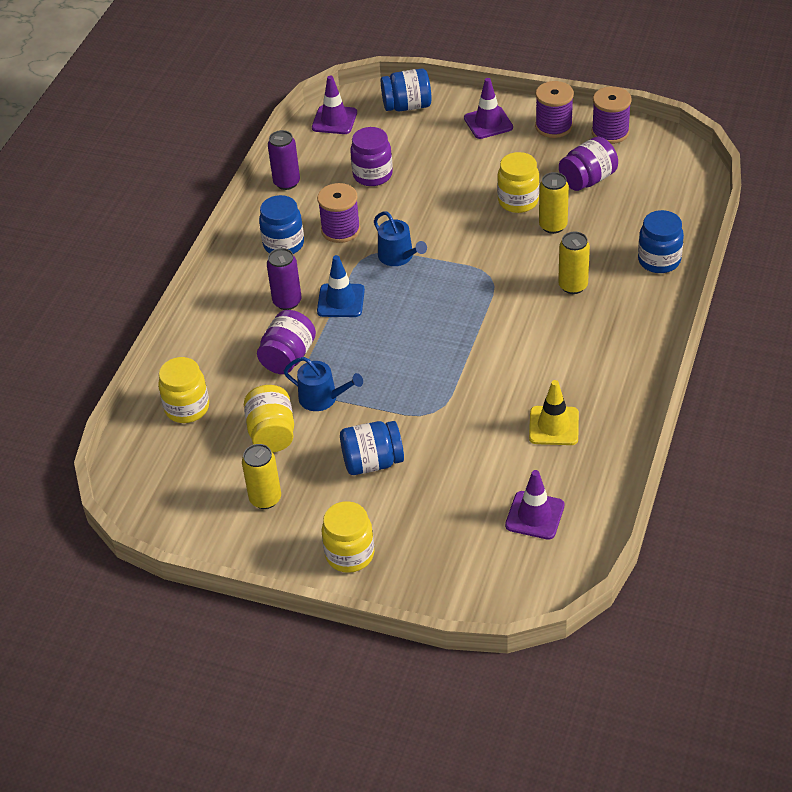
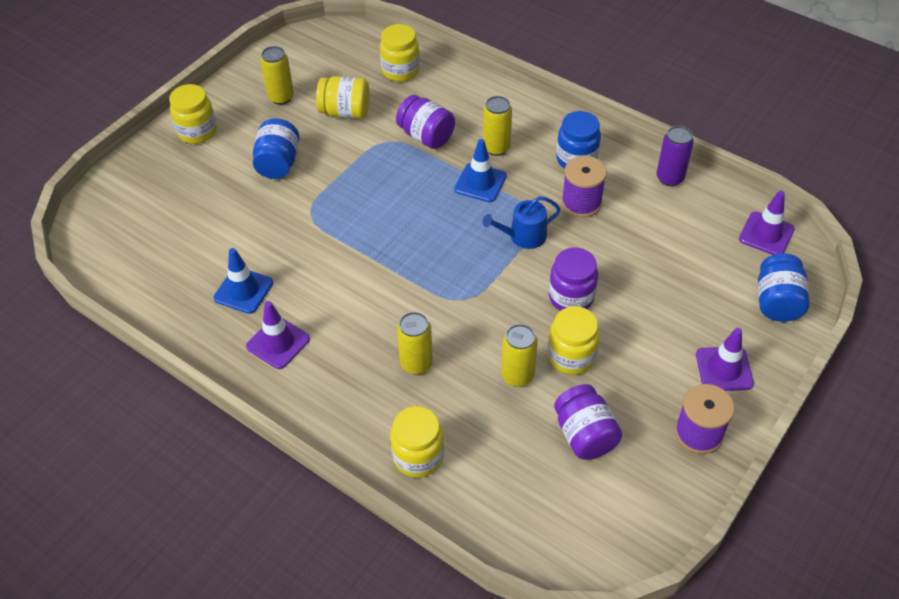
camera: 105 degrees right, 5 degrees up
(287, 302) = (496, 148): purple can -> yellow can
(322, 398) = (366, 148): blue watering can -> none
(372, 175) = (659, 245): purple jar -> purple jar (571, 297)
(534, 515) = (157, 248): purple traffic cone -> purple traffic cone (278, 343)
(554, 426) = (243, 290): yellow traffic cone -> blue traffic cone
(610, 132) = (669, 490): purple spool -> none
(659, 260) = (418, 456): blue jar -> yellow jar

